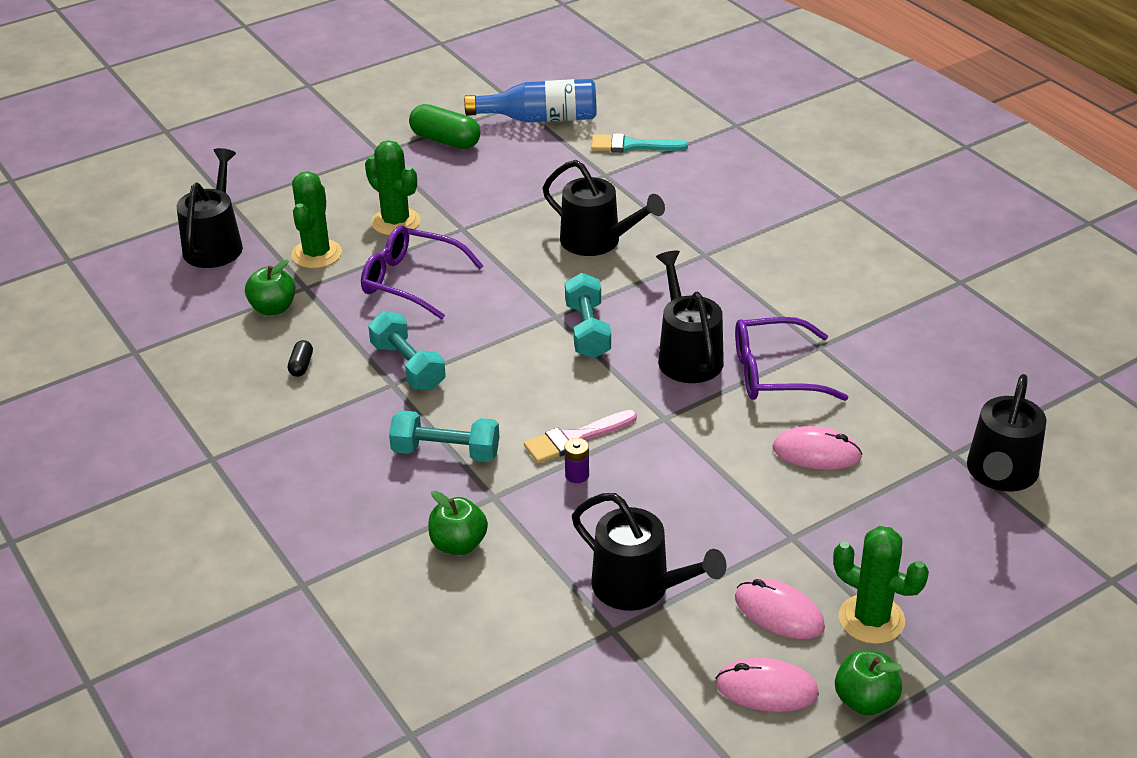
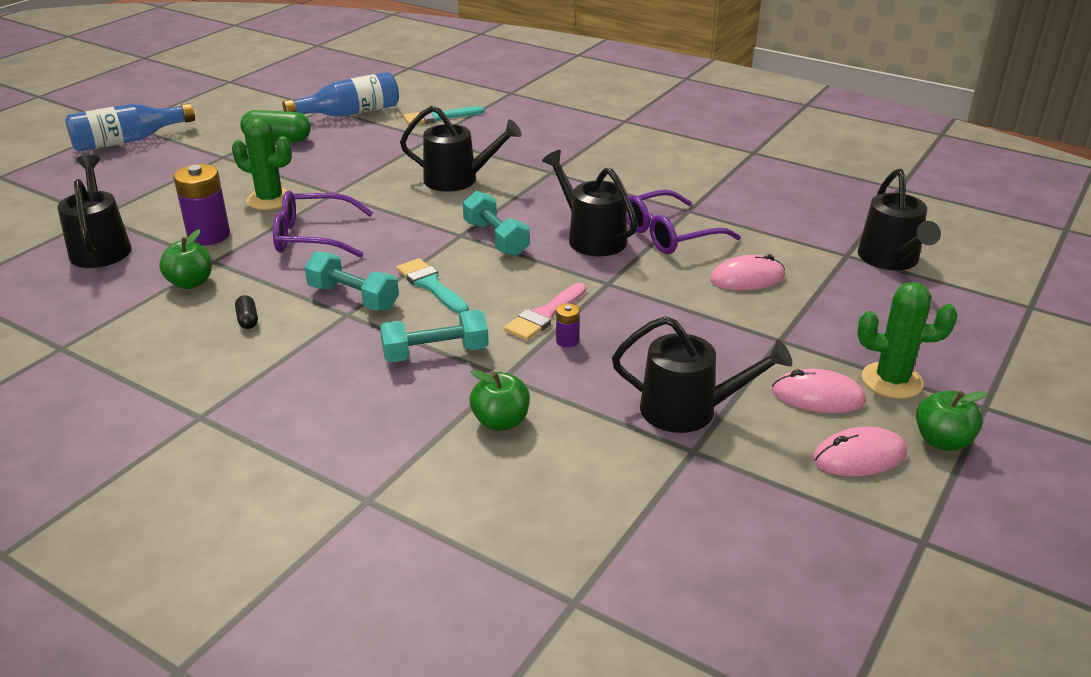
camera: 25 degrees left, 5 degrees down
(300, 109) = (128, 141): none -> blue bottle
(316, 254) = (209, 235): green cactus -> purple battery
(488, 372) = (431, 285): none -> turquoise brush

